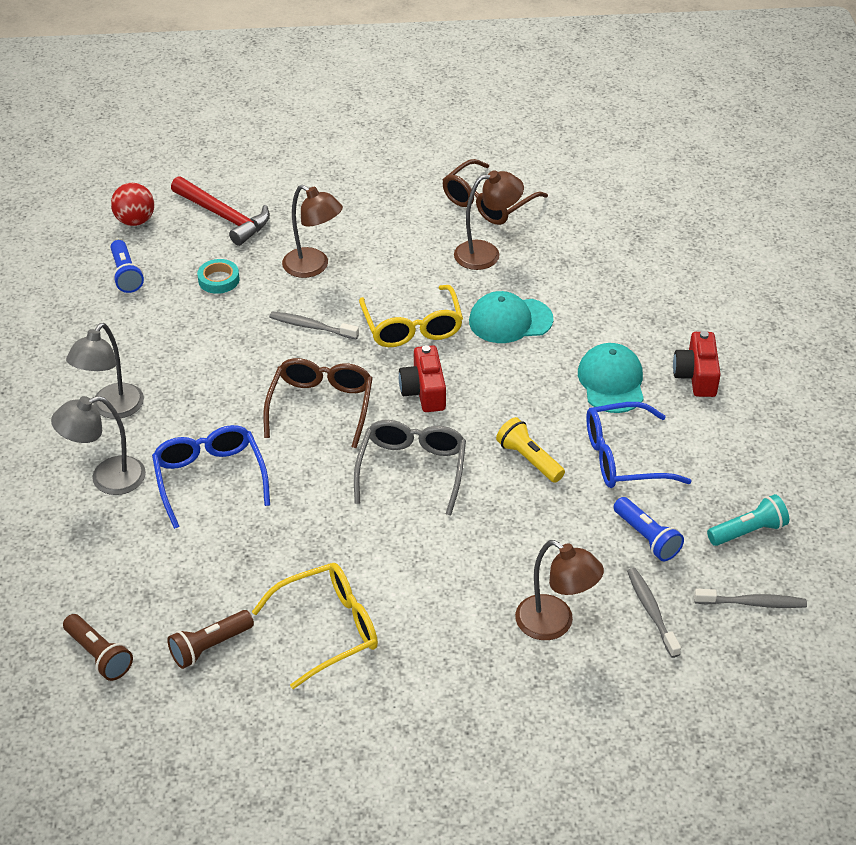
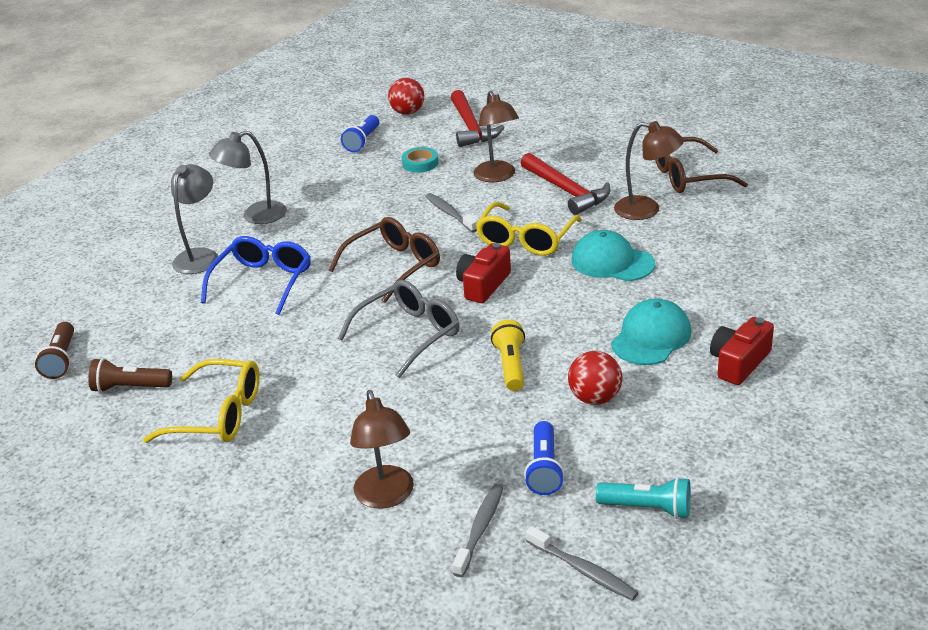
camera: 40 degrees right, 10 degrees down
(107, 479) = (200, 256): grey lamp -> grey lamp turned 90 degrees clockwise
(395, 259) = (566, 190): none -> red hammer
(623, 457) = (595, 398): blue glasses -> red ball

